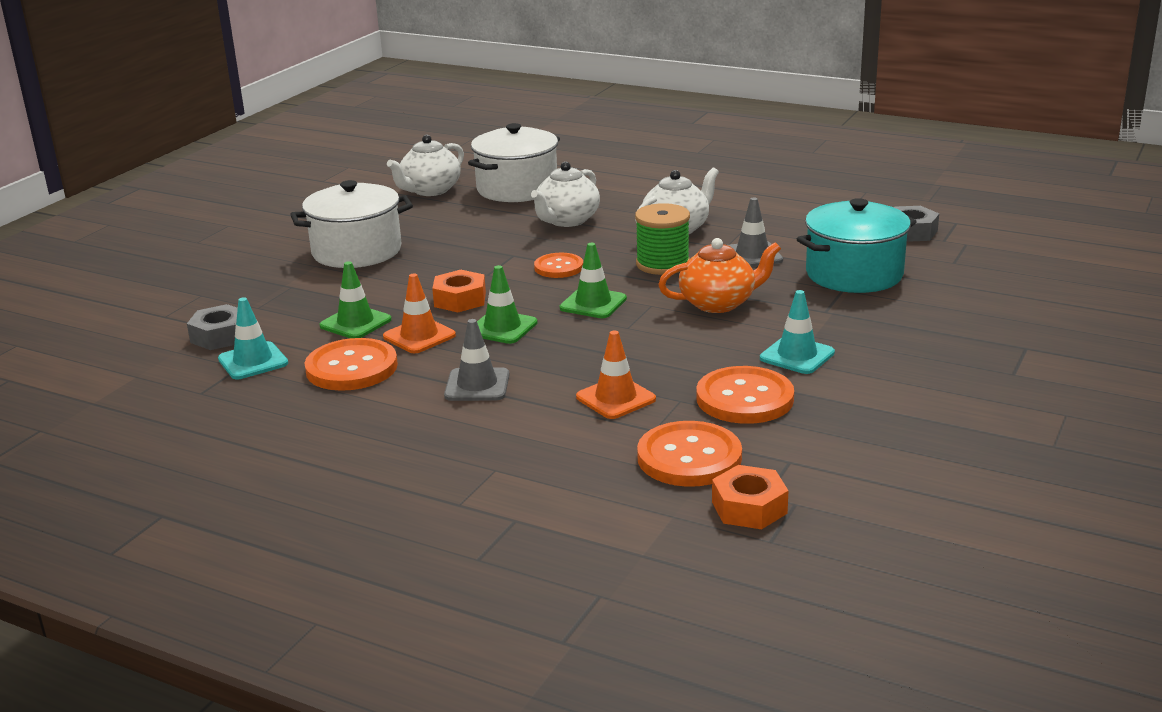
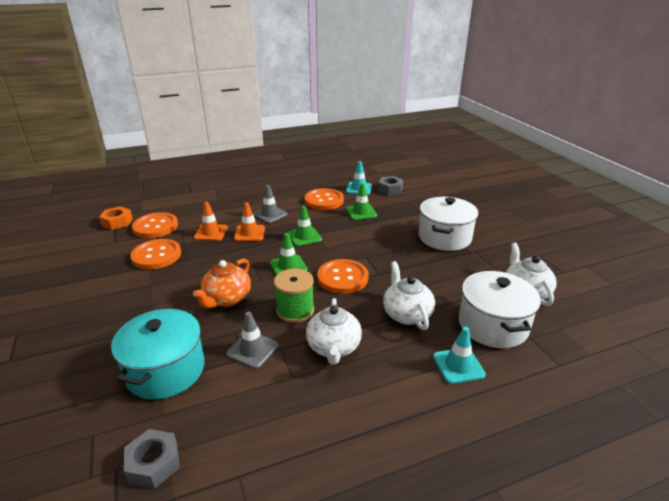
camera: 130 degrees right, 5 degrees up
(419, 336) = (327, 219): orange traffic cone -> orange traffic cone (249, 233)
(460, 299) = (347, 239): orange nut -> none
(558, 267) = (342, 278): orange button -> orange button, size x1.61
(797, 355) = (151, 287): turquoise traffic cone -> turquoise traffic cone (458, 365)

